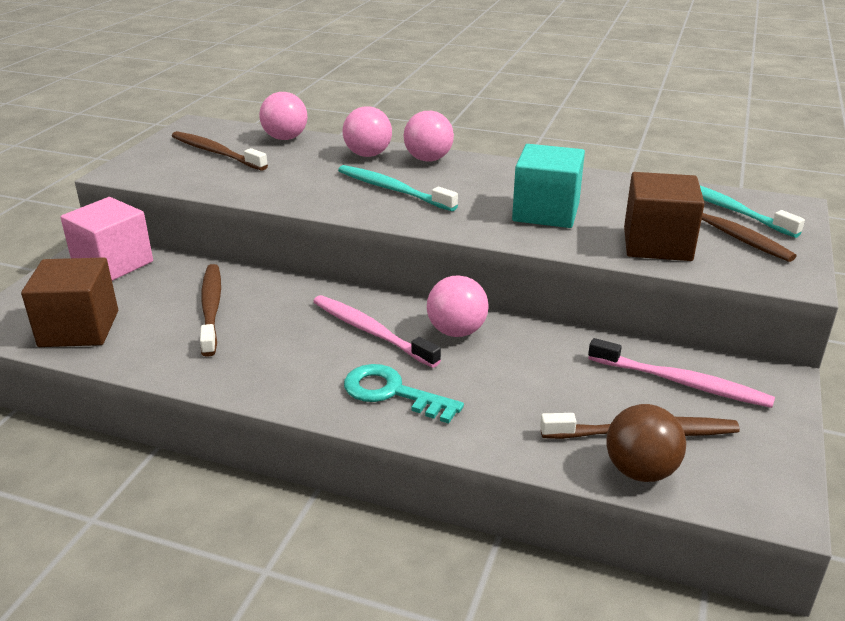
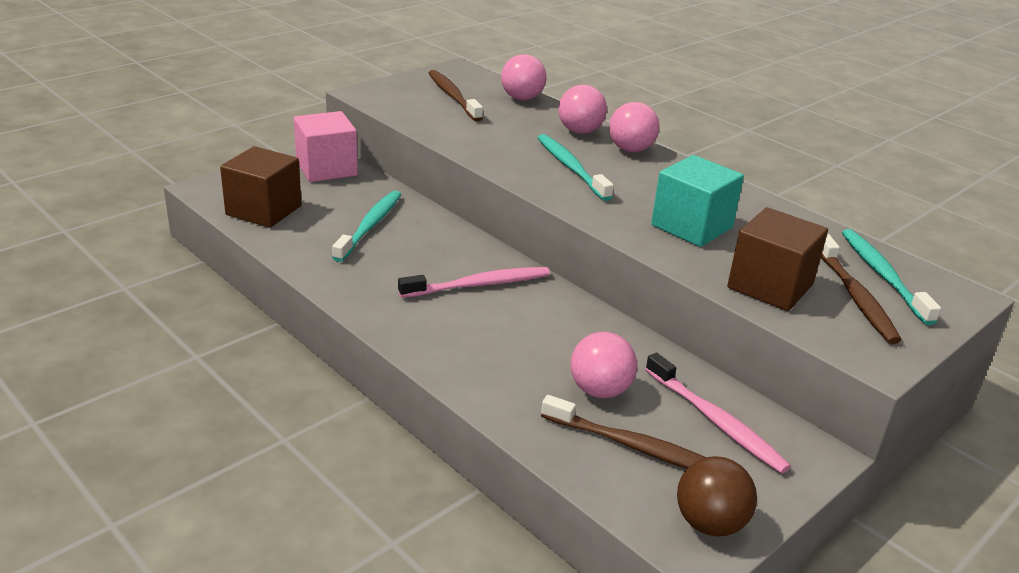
camera: 25 degrees right, 0 degrees up
(211, 308) = (370, 226): brown toothbrush -> turquoise toothbrush
(371, 331) = (479, 285): pink toothbrush -> pink toothbrush turned 90 degrees clockwise
(393, 393) = (453, 338): turquoise key -> none
(456, 331) = (551, 309): pink ball -> pink ball (600, 390)
(640, 471) = (601, 474): brown ball -> brown ball (709, 523)

